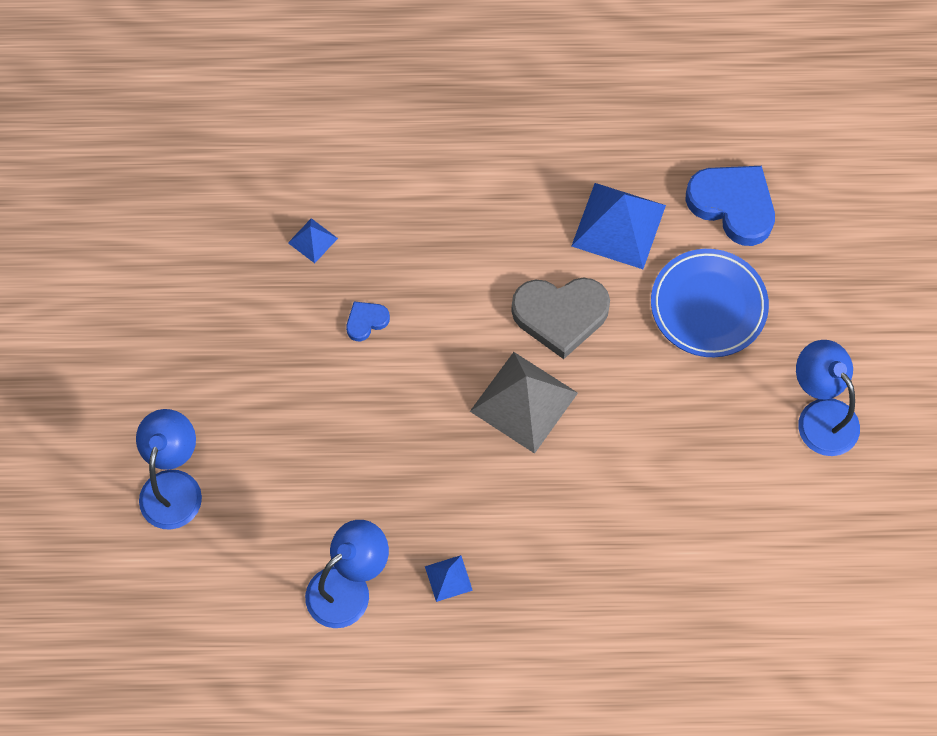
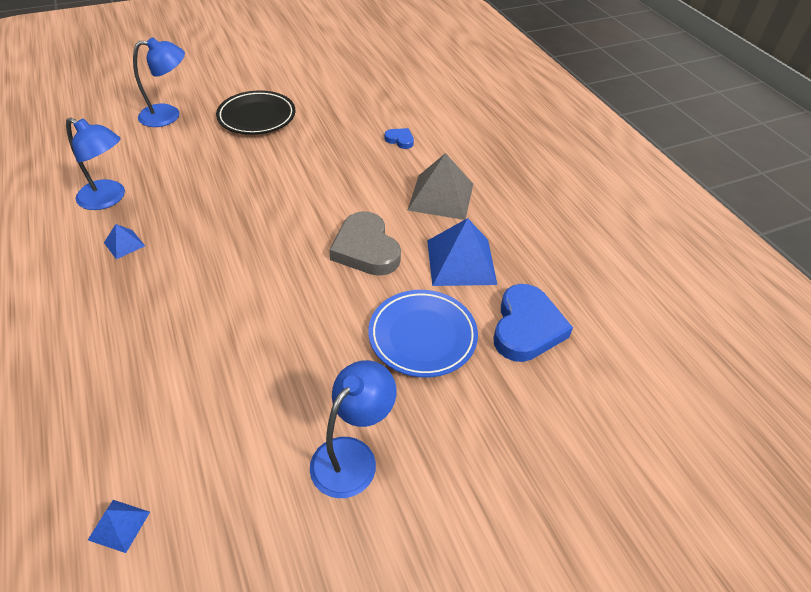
camera: 65 degrees right, 20 degrees down
(230, 367) = (257, 117): none -> black plate
(313, 240) = (360, 127): blue pyramid -> blue pyramid (119, 525)
(366, 321) = (314, 160): blue heart -> blue heart (400, 140)
(523, 401) = (284, 247): grey pyramid -> grey pyramid (441, 196)

